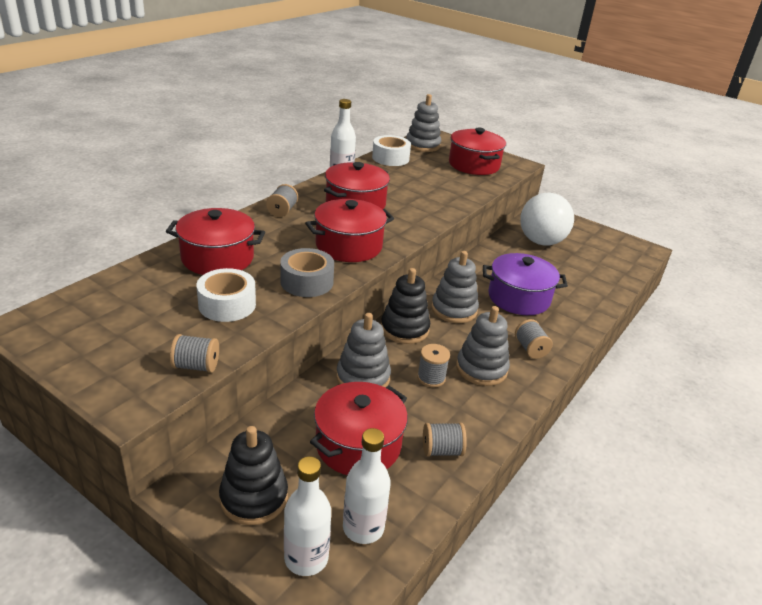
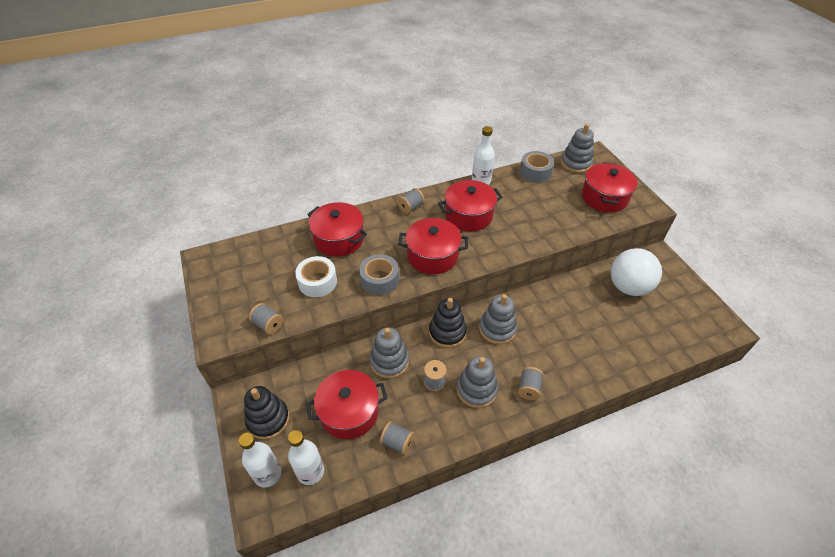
camera: 35 degrees right, 15 degrees up
(390, 158) = (535, 172): white tape -> grey tape
(519, 298) = (559, 337): purple pot -> none

